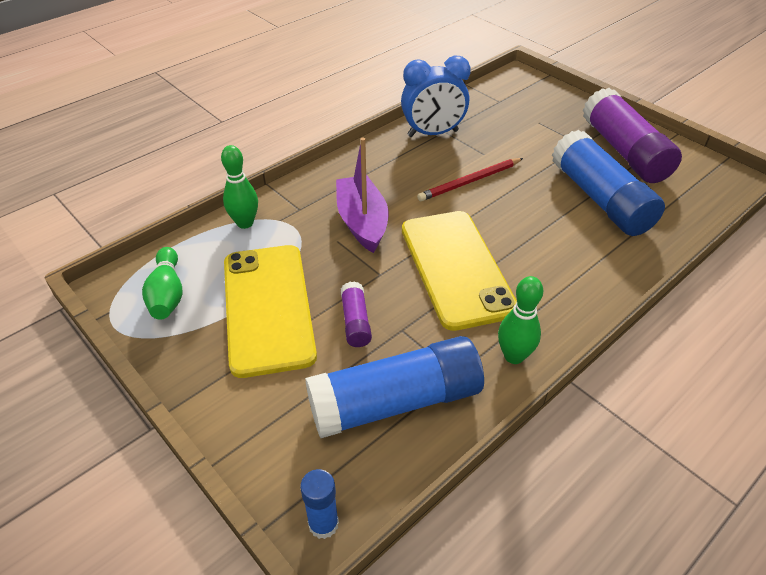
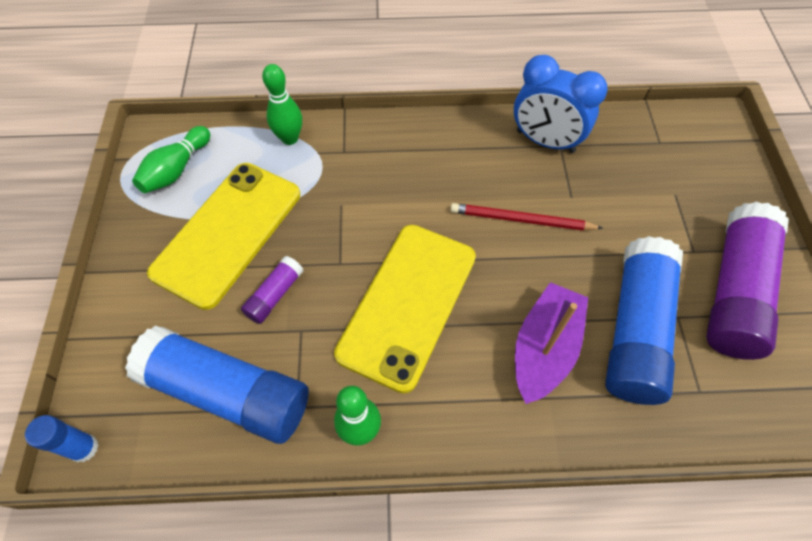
camera: 40 degrees right, 15 degrees up
(362, 222) = (379, 199): purple boat -> purple boat (544, 348)

